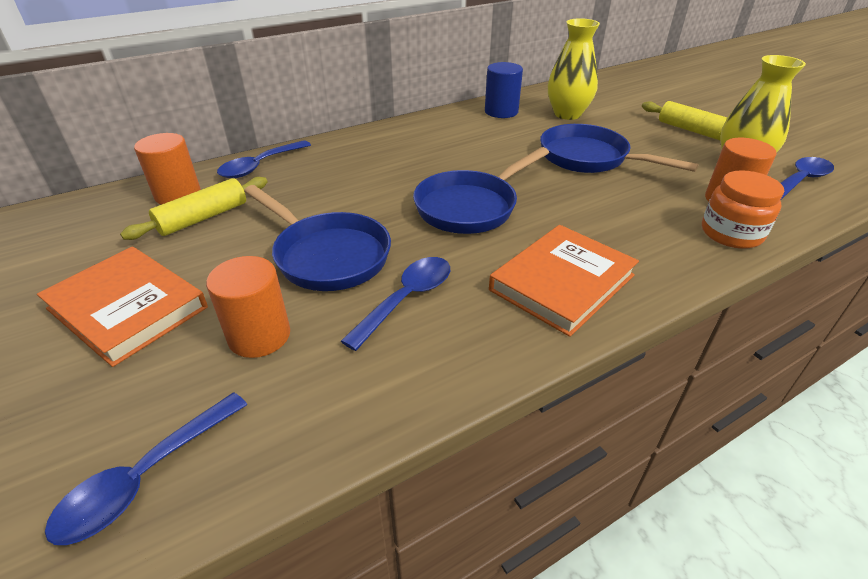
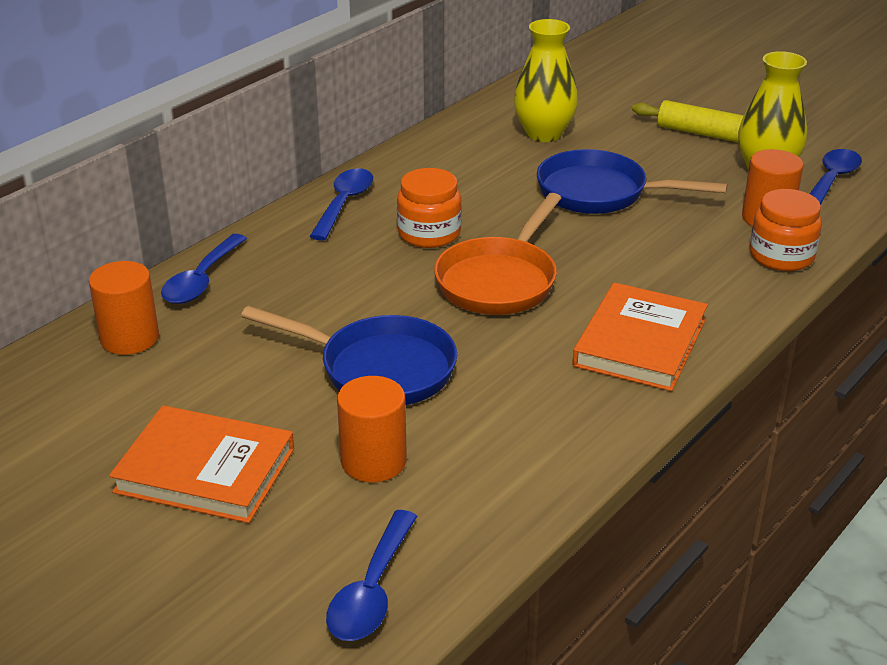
camera: 20 degrees left, 5 degrees down
(203, 218) = (192, 359): yellow rolling pin -> none
(406, 299) = (496, 393): blue spoon -> blue spoon (344, 204)
(440, 164) = (429, 233): none -> orange jar
(471, 206) = (499, 280): blue pan -> orange pan
(501, 111) = (458, 144): blue cylinder -> none

